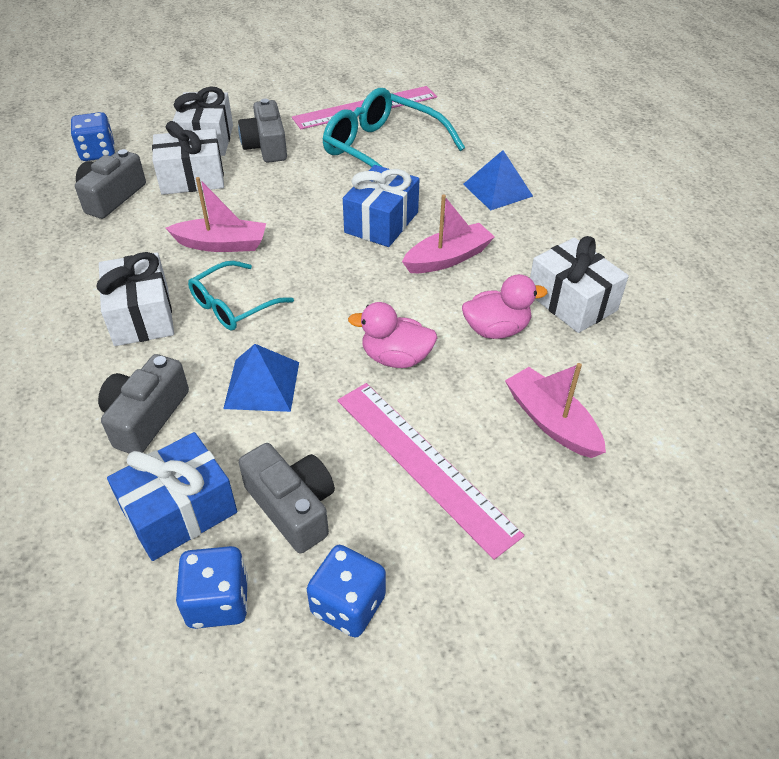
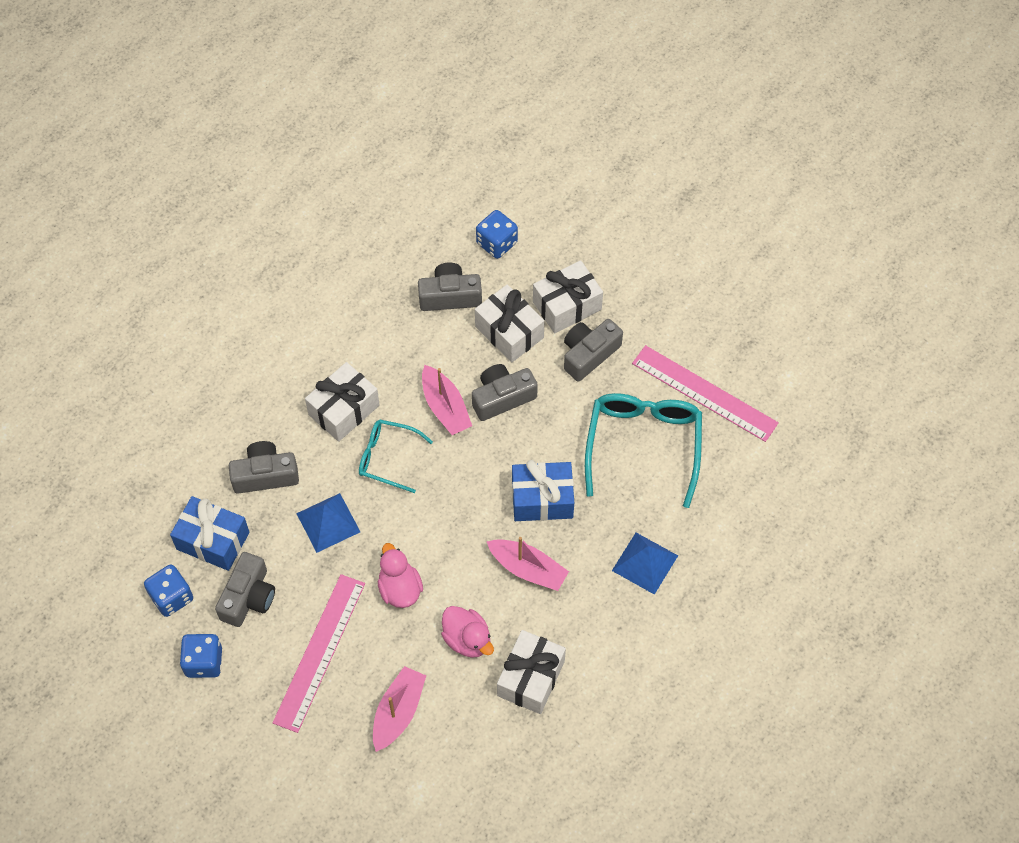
camera: 60 degrees right, 15 degrees up
(252, 206) = (502, 397): none -> grey camera

